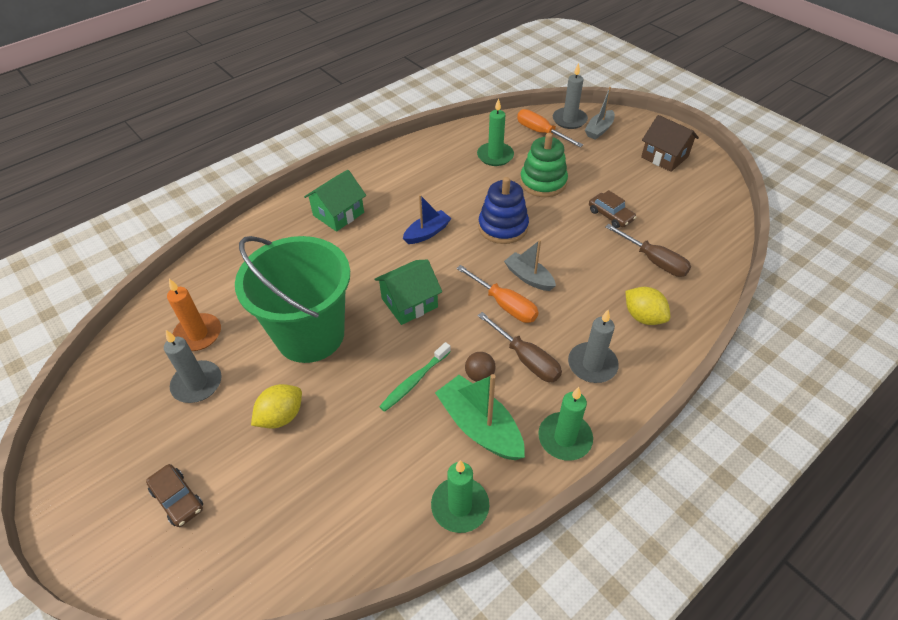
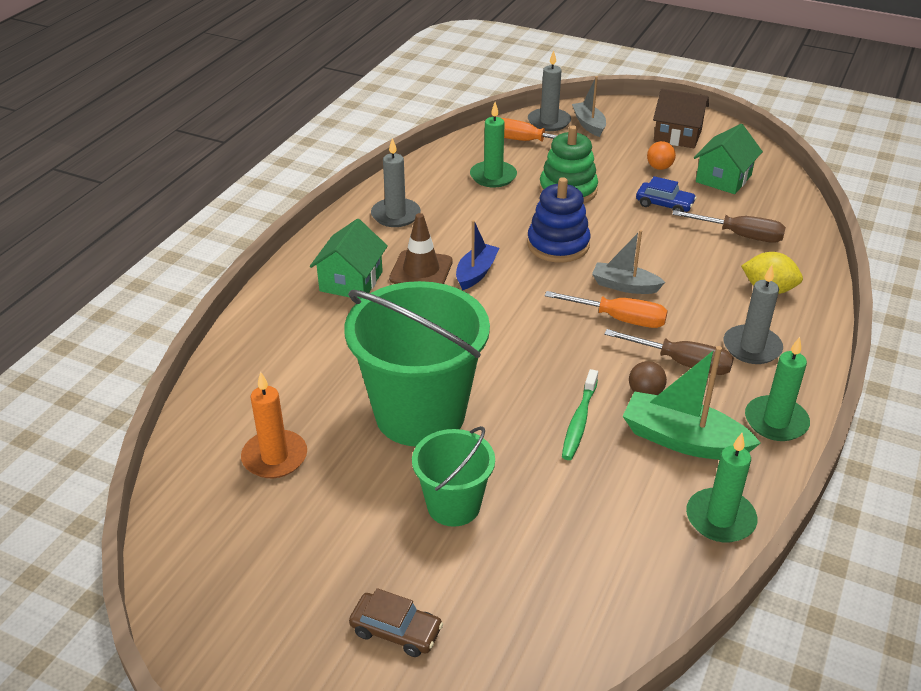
camera: 25 degrees left, 10 degrees down
(197, 384) = (319, 508): grey candle -> grey candle (396, 215)
(281, 416) = (453, 505): yellow lemon -> green bucket
(391, 219) = (421, 270): none -> brown traffic cone
(409, 303) = (512, 348): green house -> green house (723, 178)
(599, 130) = (589, 125): grey boat -> grey boat turned 150 degrees clockwise
(610, 215) = (664, 204): brown car -> blue car
(629, 181) = (659, 167): none -> orange ball

